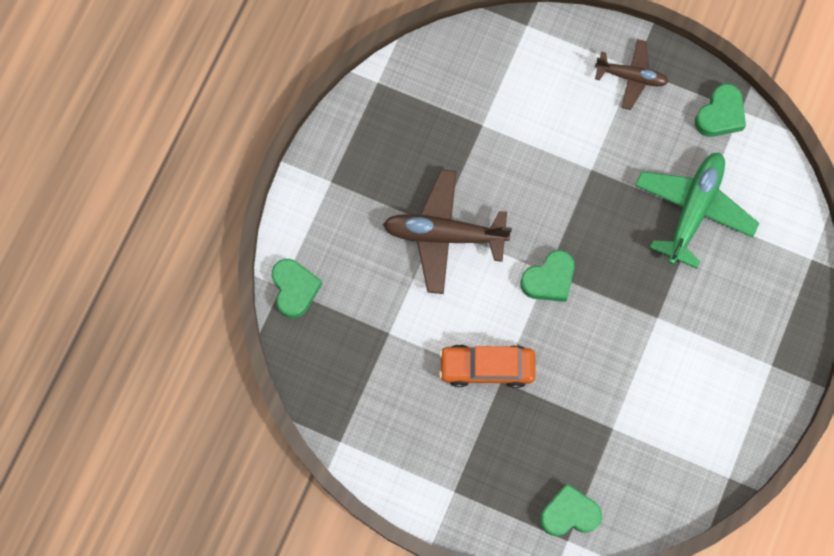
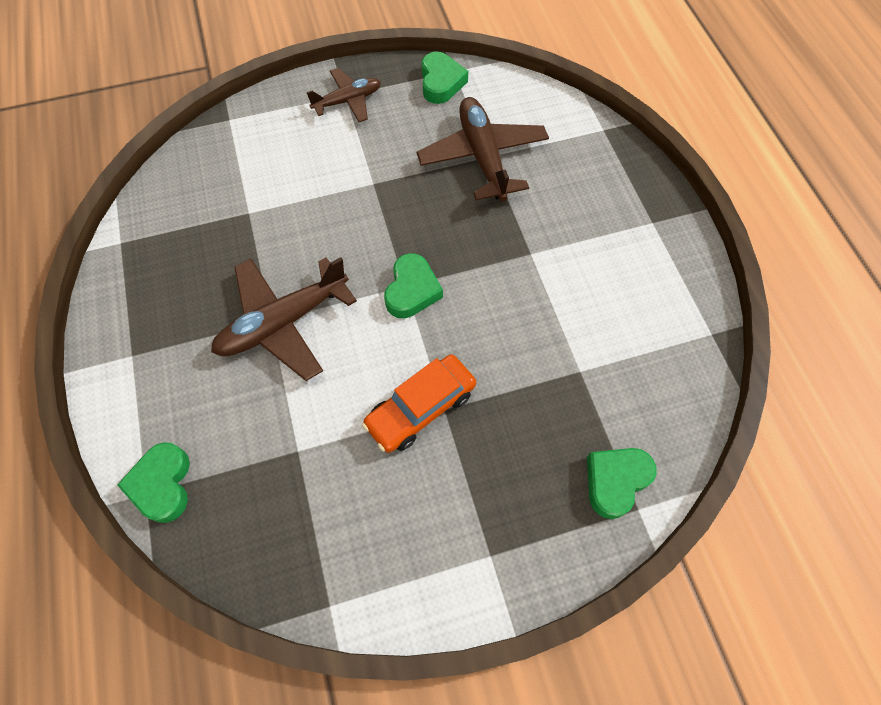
camera: 40 degrees left, 10 degrees down
(294, 289) = (162, 484): green heart -> green heart turned 135 degrees counterclockwise
(693, 210) = (483, 157): green plane -> brown plane

